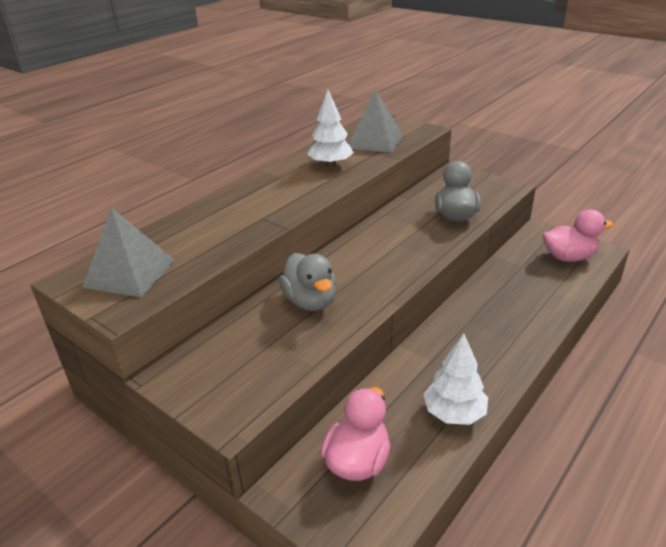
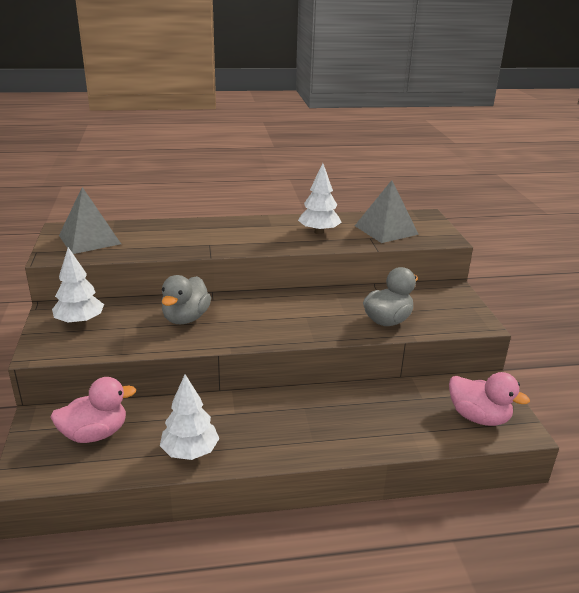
camera: 40 degrees right, 5 degrees down
(217, 366) = (80, 322): none -> white tree

